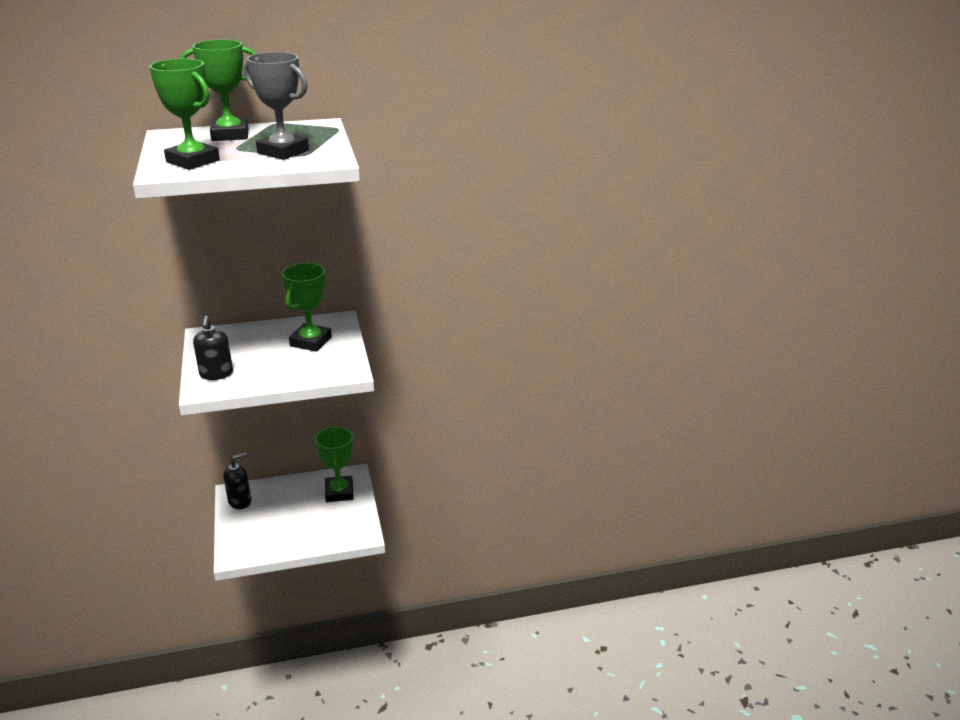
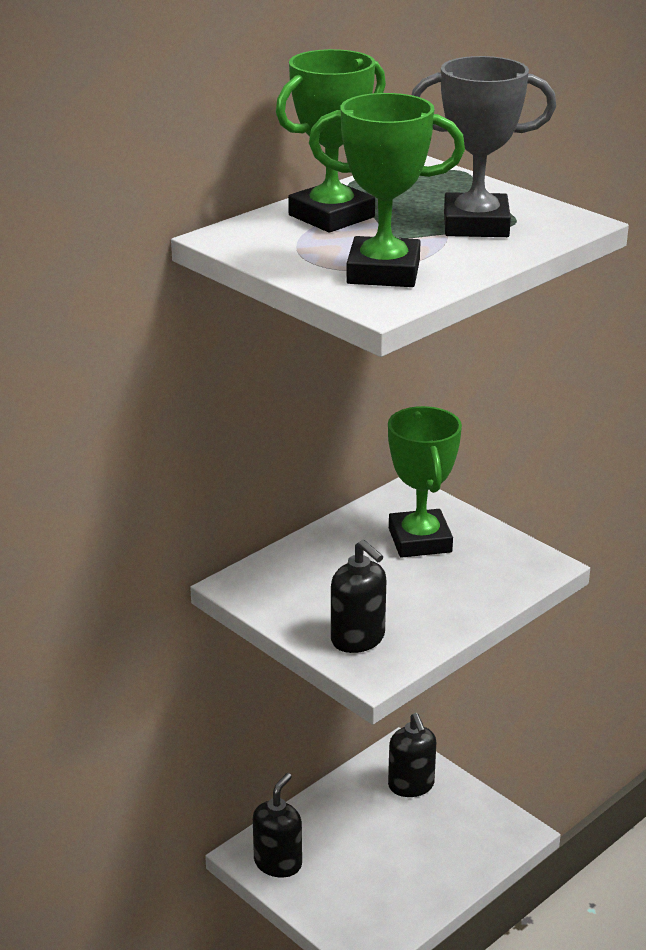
camera: 30 degrees left, 0 degrees up
(339, 492) = (411, 785): green trophy -> black soap dispenser

